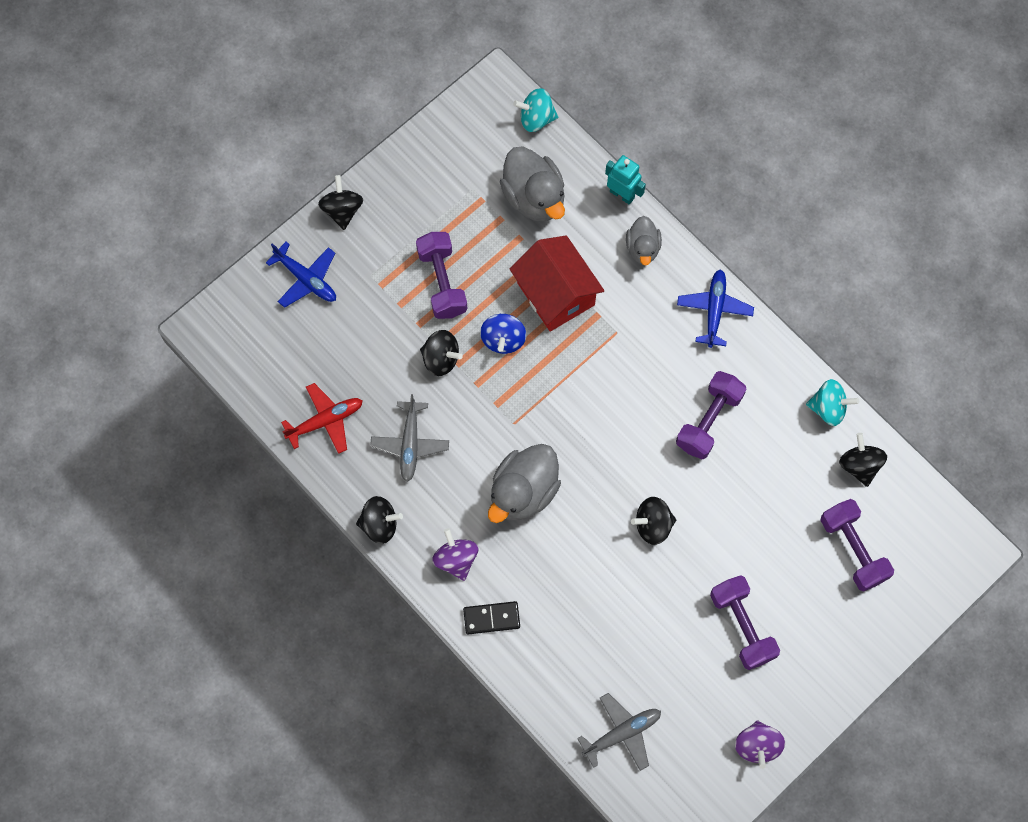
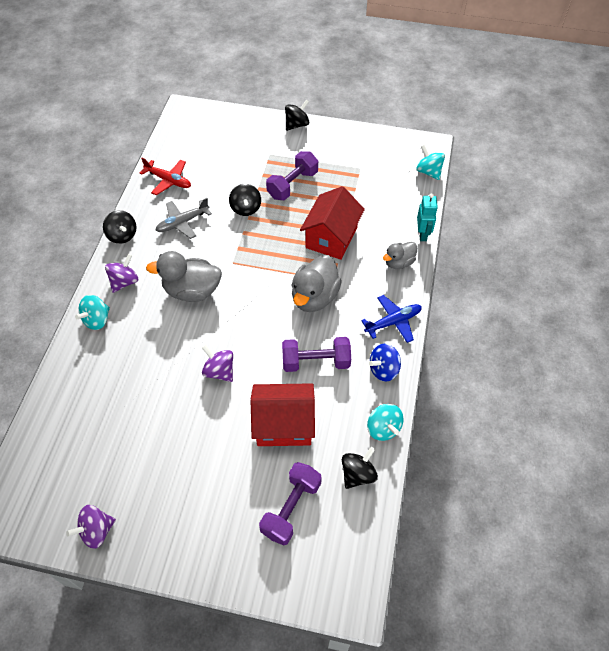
camera: 55 degrees right, 15 degrees down
(306, 279) = (245, 131): blue plane -> none
(491, 618) = (97, 320): black domino -> turquoise spinning top
(503, 339) = (281, 229): blue spinning top -> blue spinning top (383, 369)
(534, 197) = (381, 196): grey duck -> grey duck (314, 297)
(622, 733) = (58, 437): grey plane -> none
(653, 525) = (219, 371): black spinning top -> purple spinning top
(742, 626) = (183, 467): purple dumbbell -> none
(760, 499) = (284, 424): none -> red house

